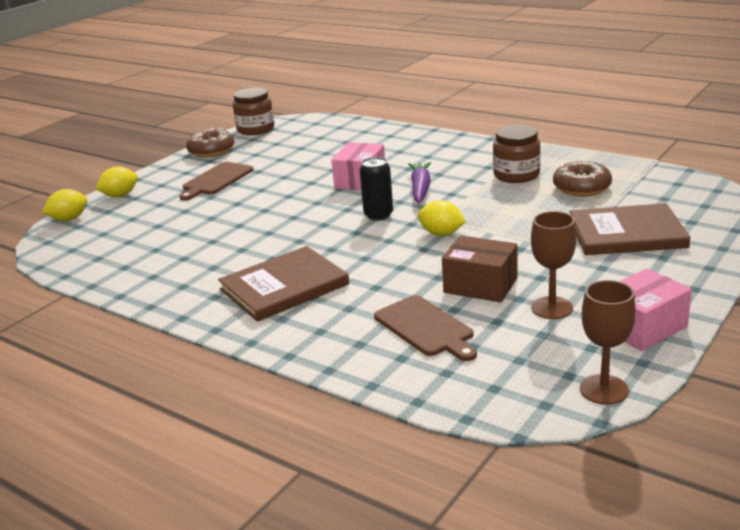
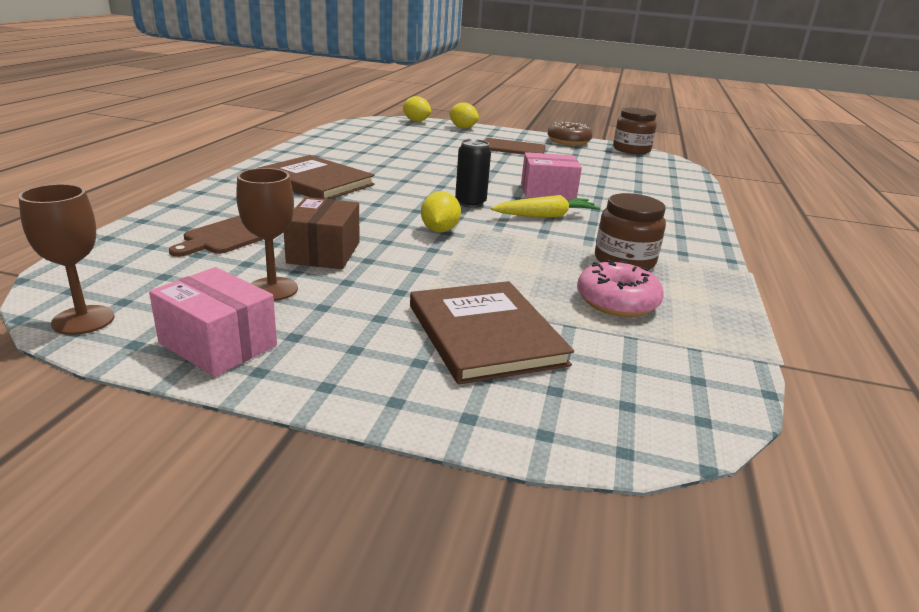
camera: 65 degrees right, 0 degrees up
(420, 189) = (545, 216): purple carrot -> yellow carrot
(581, 188) = (617, 302): brown donut -> pink donut

